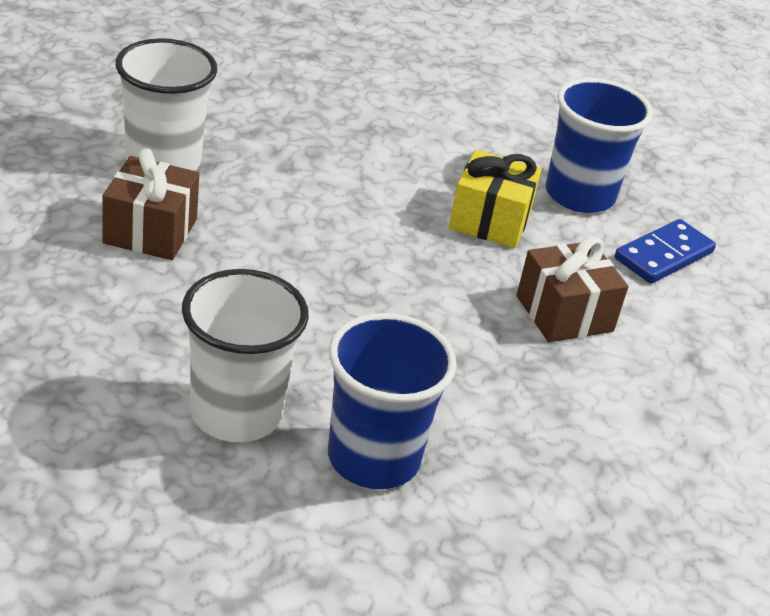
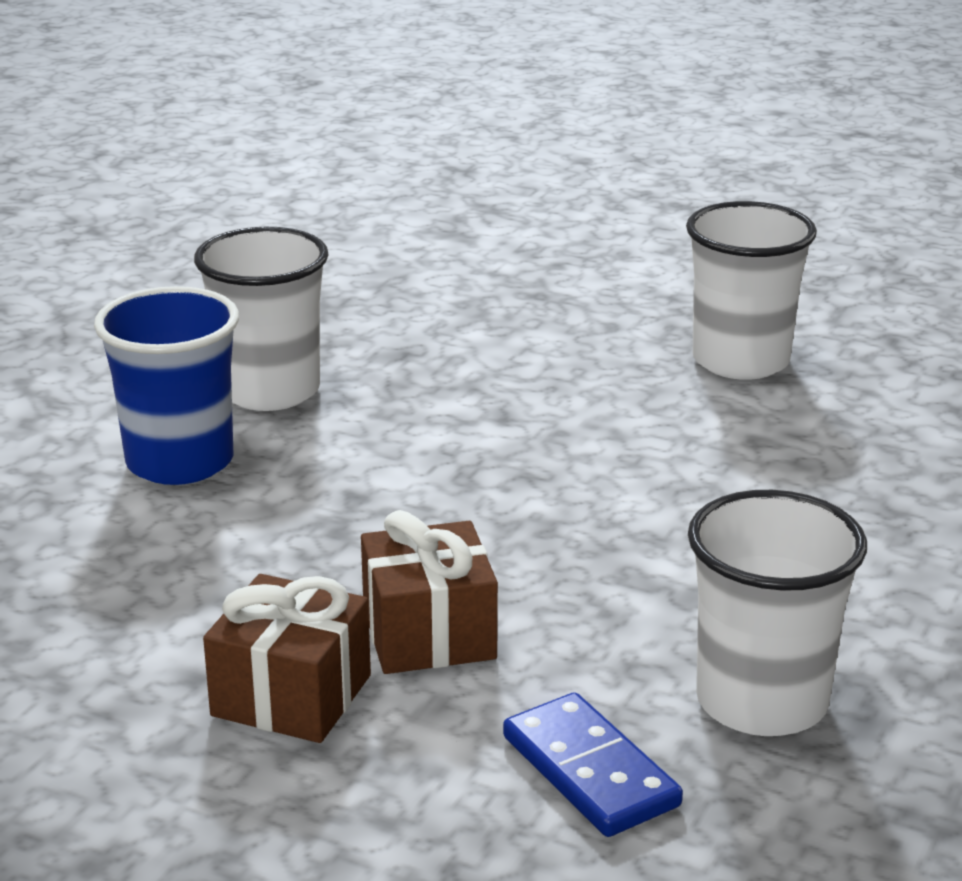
camera: 105 degrees right, 10 degrees down
(150, 231) = (589, 352): brown gift -> brown gift (291, 695)
(490, 220) = (661, 595): yellow gift -> none
(579, 195) = (761, 702): blue cup -> white cup

